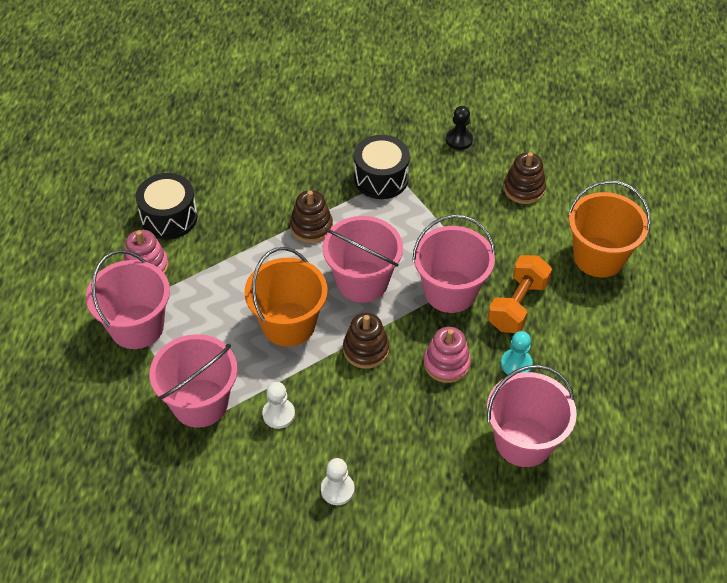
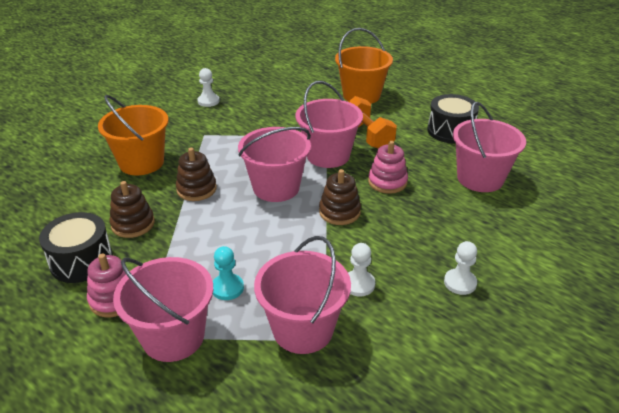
camera: 55 degrees left, 15 degrees down
(288, 324) = (275, 240): orange bucket -> orange bucket (141, 162)
(381, 178) = (196, 142): black drum -> black drum (450, 131)
(459, 140) = (208, 101): black pawn -> white pawn
(516, 364) = (414, 155): turquoise pawn -> turquoise pawn (227, 288)
(524, 189) = (279, 96): brown stacking toy -> brown stacking toy (133, 224)

